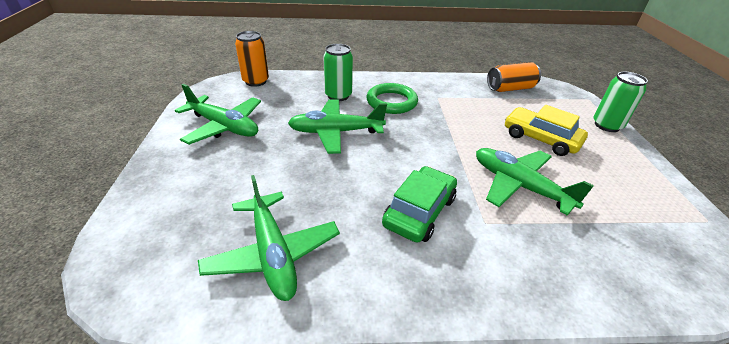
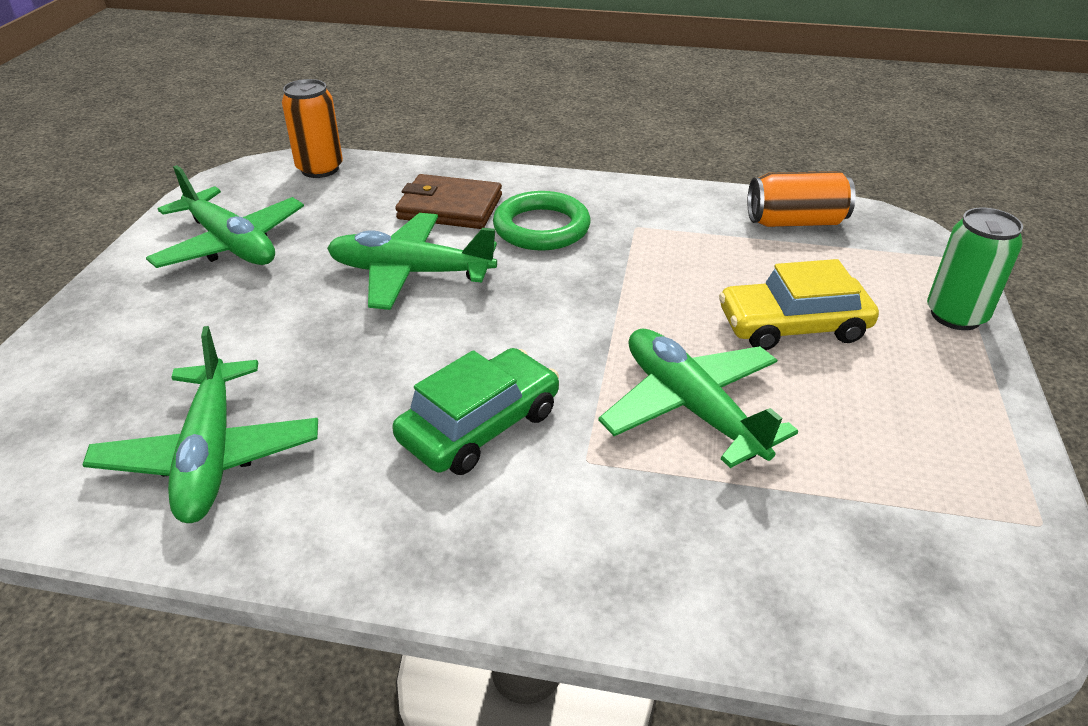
camera: 15 degrees right, 0 degrees up
(338, 95) = (450, 207): green can -> brown wallet
(540, 139) = (793, 326): yellow car -> yellow car turned 60 degrees counterclockwise

